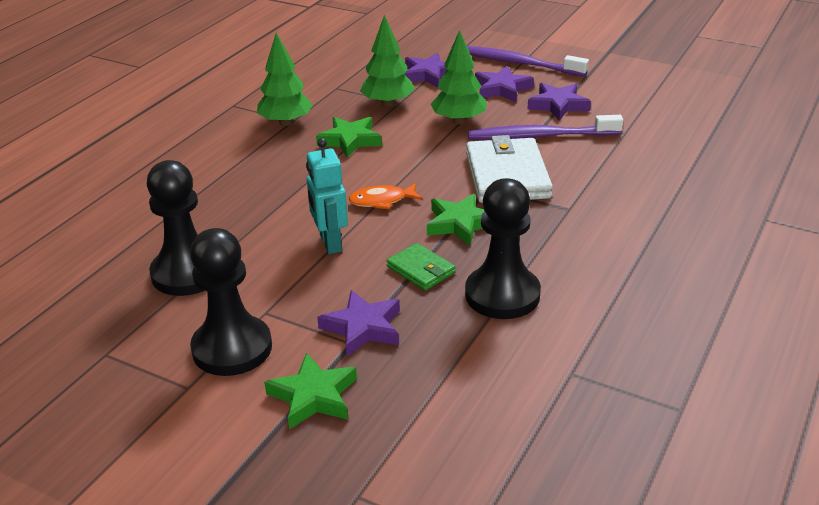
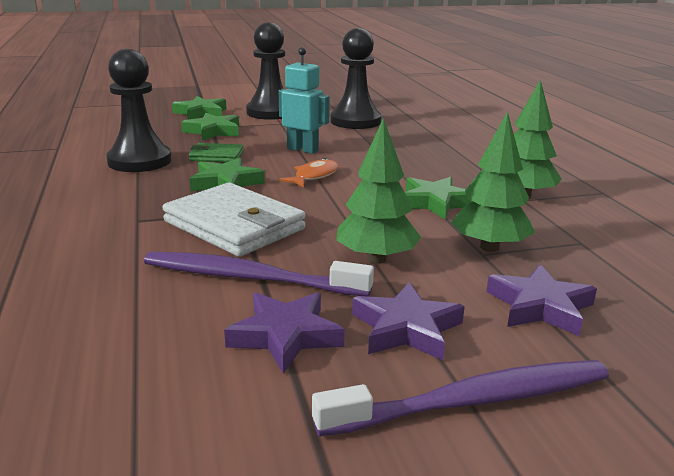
camera: 135 degrees right, 10 degrees down
(363, 328) = (213, 131): purple star -> green star
(541, 136) = (251, 278): purple toothbrush -> purple toothbrush turned 120 degrees counterclockwise

